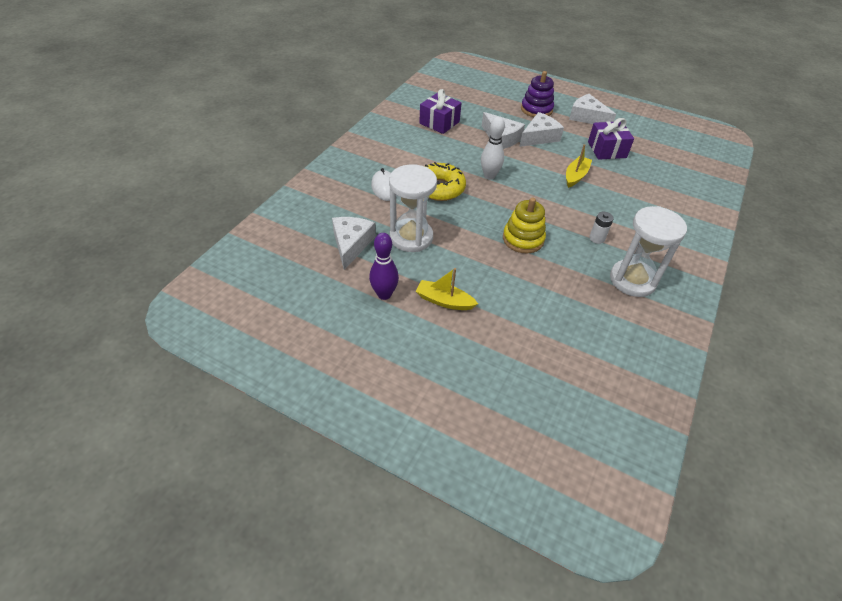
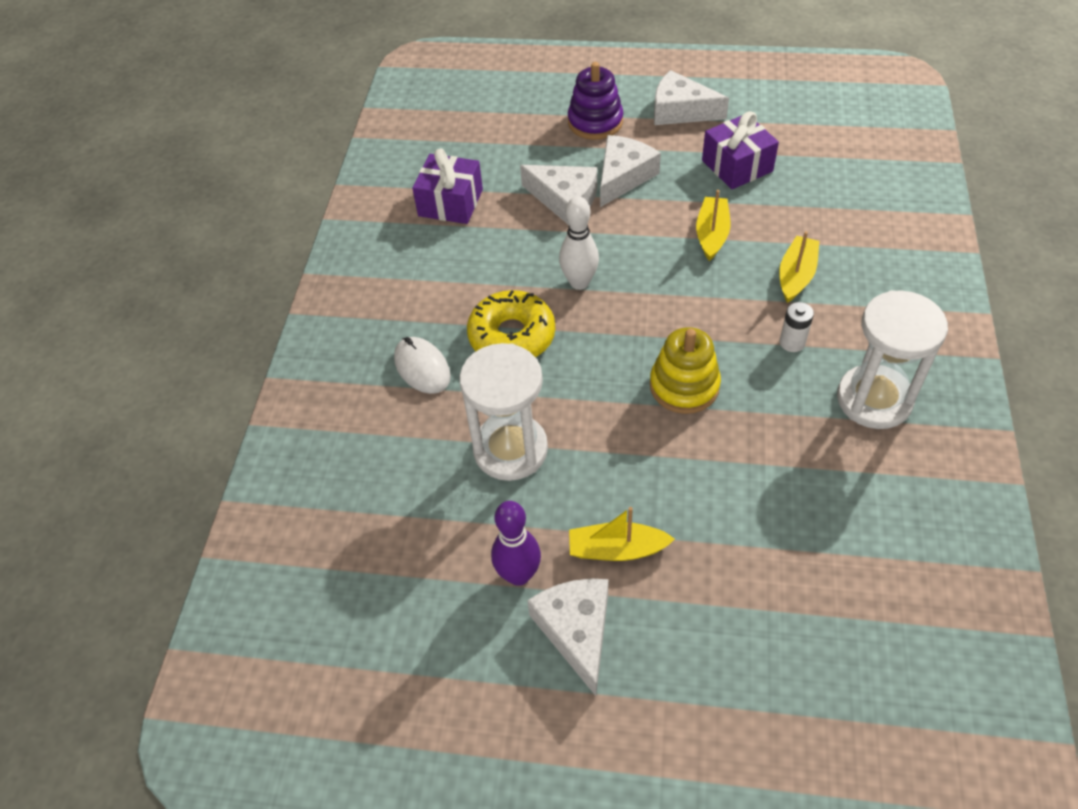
camera: 15 degrees left, 5 degrees up
(351, 244) = (421, 500): white cheese -> white cheese (576, 631)
(615, 208) = (796, 275): none -> yellow boat

